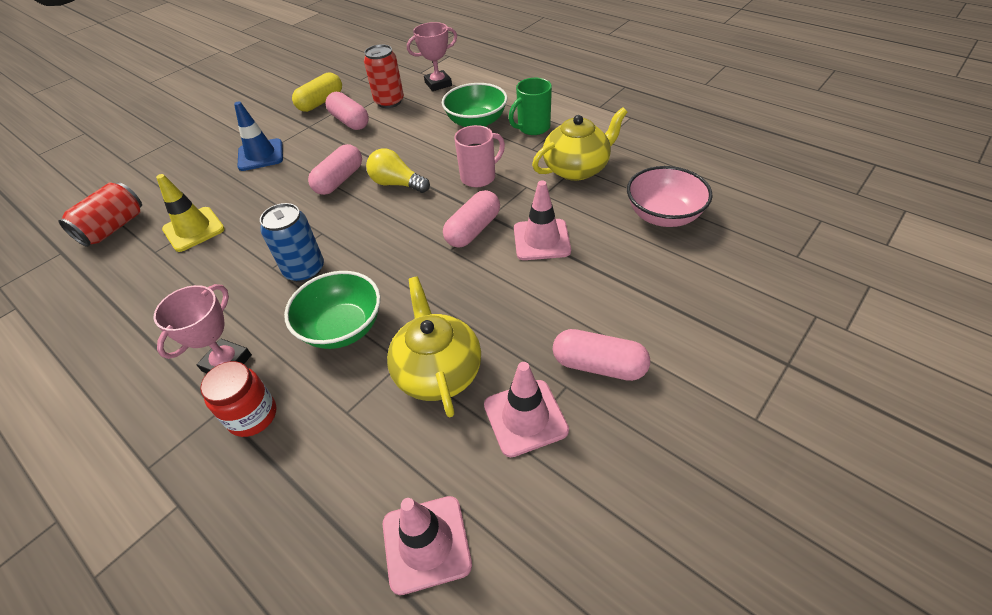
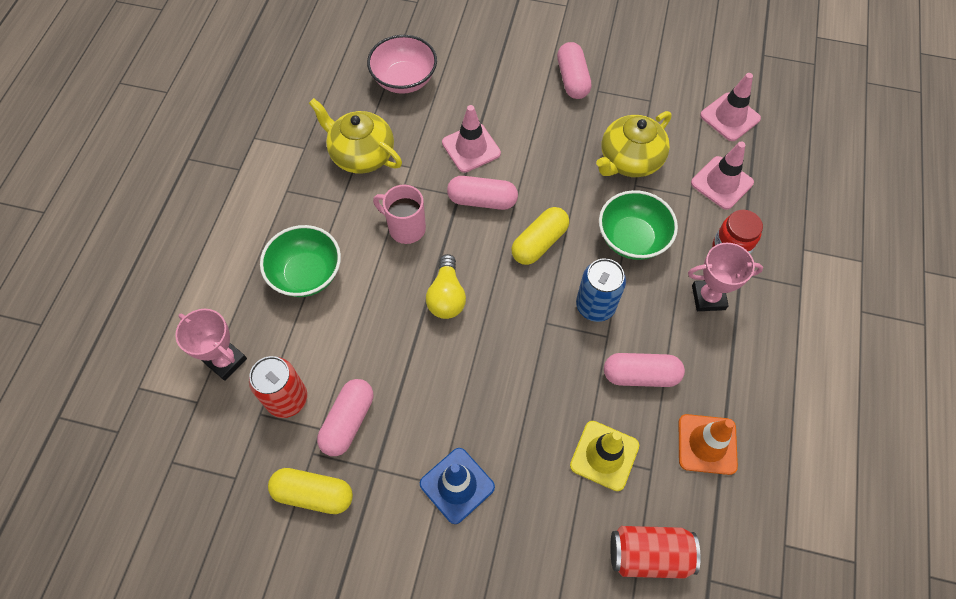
camera: 120 degrees left, 15 degrees up
(127, 294) = (707, 444): none -> orange traffic cone
(339, 180) = (464, 358): pink capsule -> pink capsule (640, 375)
(398, 254) = (539, 243): none -> yellow capsule
(525, 417) = (631, 102): pink traffic cone -> pink traffic cone (721, 183)
(533, 128) = (301, 215): green mug -> none

